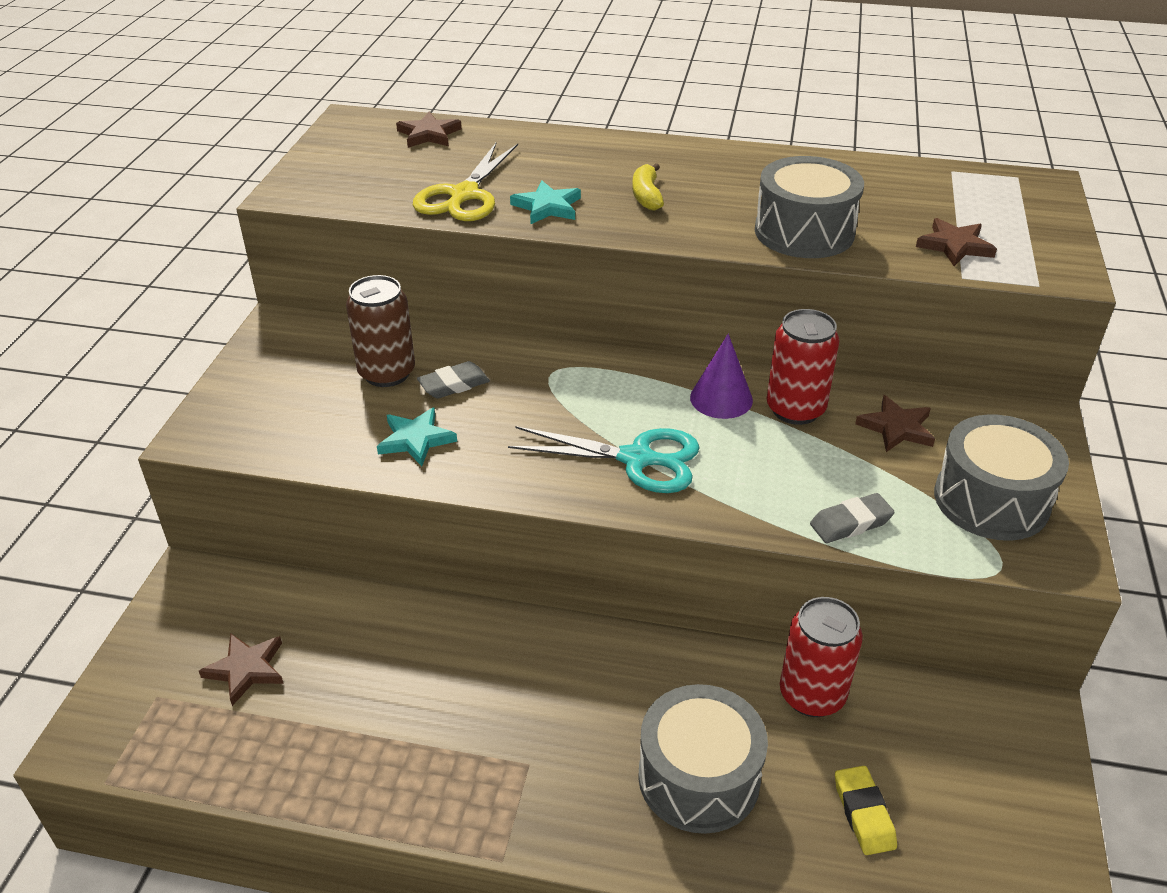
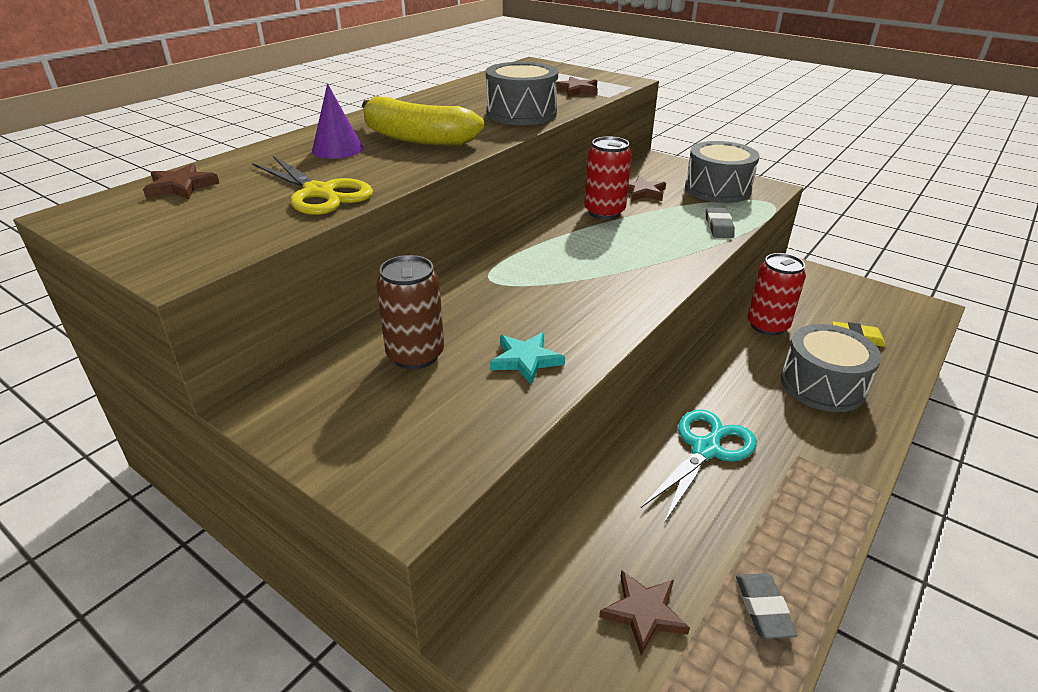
camera: 65 degrees left, 5 degrees down
(454, 385) = (466, 325): grey eraser -> grey eraser (763, 609)
(547, 207) = (386, 169): turquoise star -> none
(636, 459) = (618, 273): turquoise scissors -> turquoise scissors (705, 450)
(646, 196) = (417, 139): yellow banana -> yellow banana, size x2.06
(721, 398) = (575, 230): purple cone -> purple cone (337, 149)

